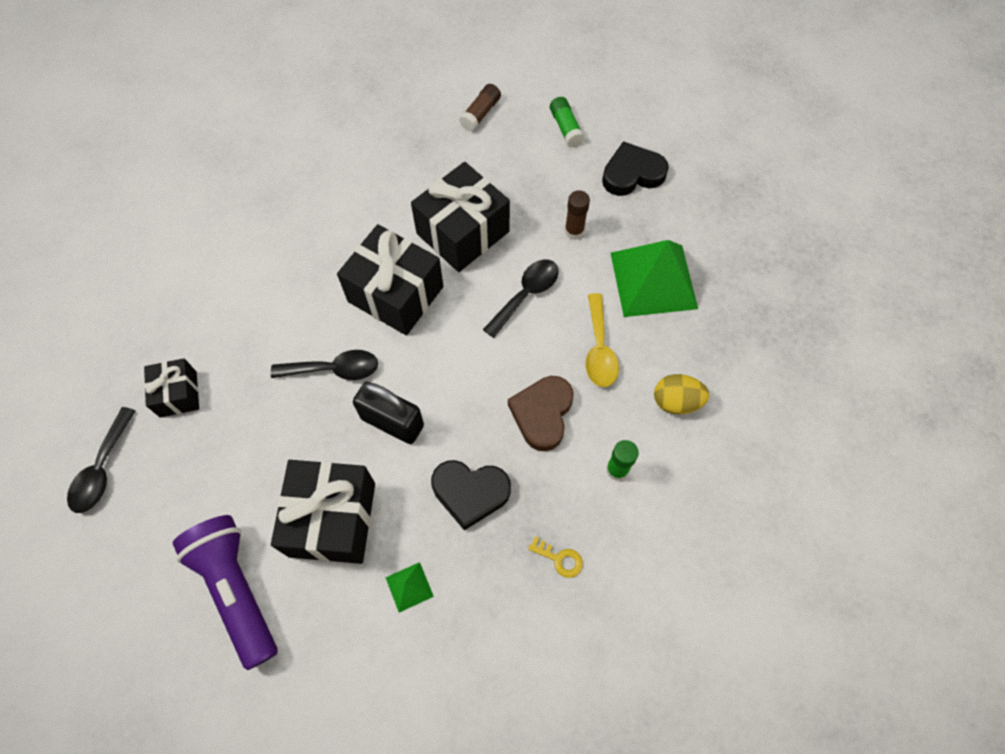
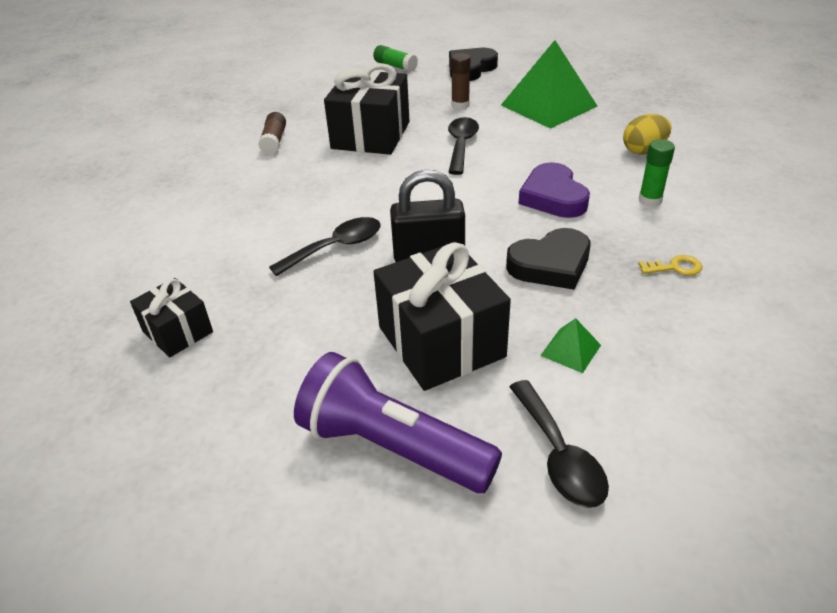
camera: 30 degrees left, 25 degrees down
(102, 469) = (127, 431): black spoon -> black spoon (559, 456)
(395, 294) = (347, 185): black gift -> none
(480, 113) = (319, 80): brown glue stick -> brown glue stick (274, 141)
(542, 414) = (553, 197): brown heart -> purple heart
(599, 349) = (553, 149): yellow spoon -> none

